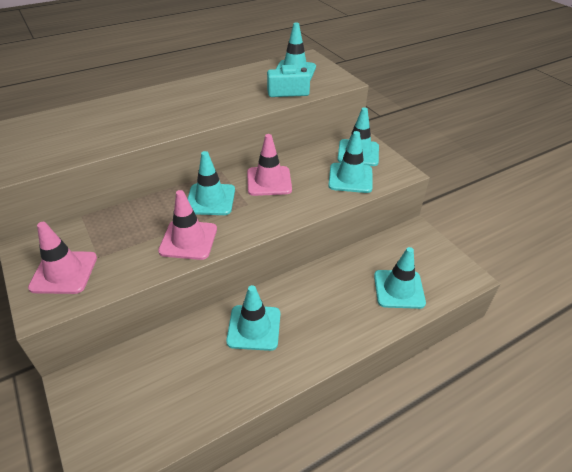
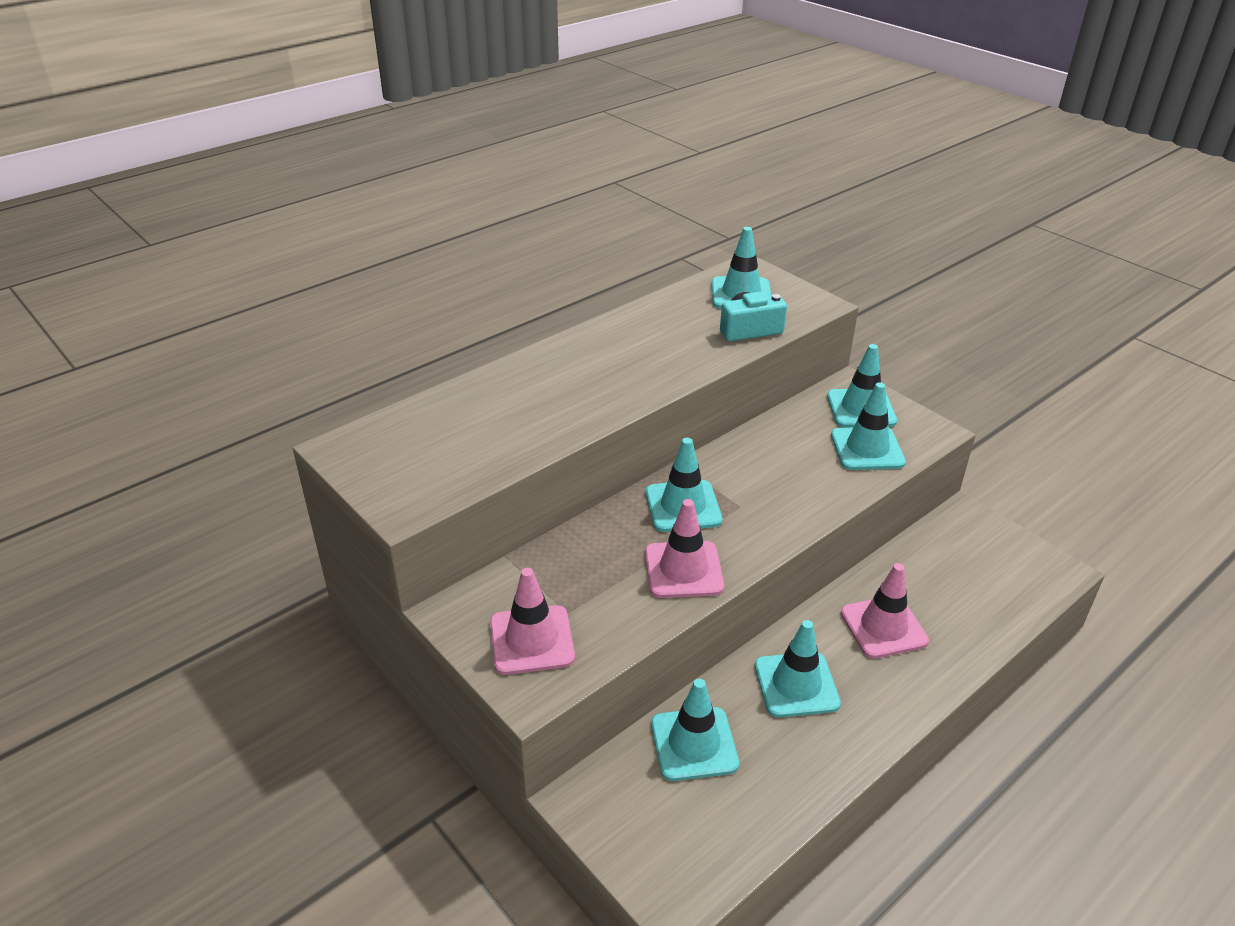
camera: 10 degrees left, 5 degrees down
(269, 181) = (753, 468): pink traffic cone -> pink traffic cone (883, 627)
(399, 289) = (973, 602): turquoise traffic cone -> turquoise traffic cone (694, 744)

